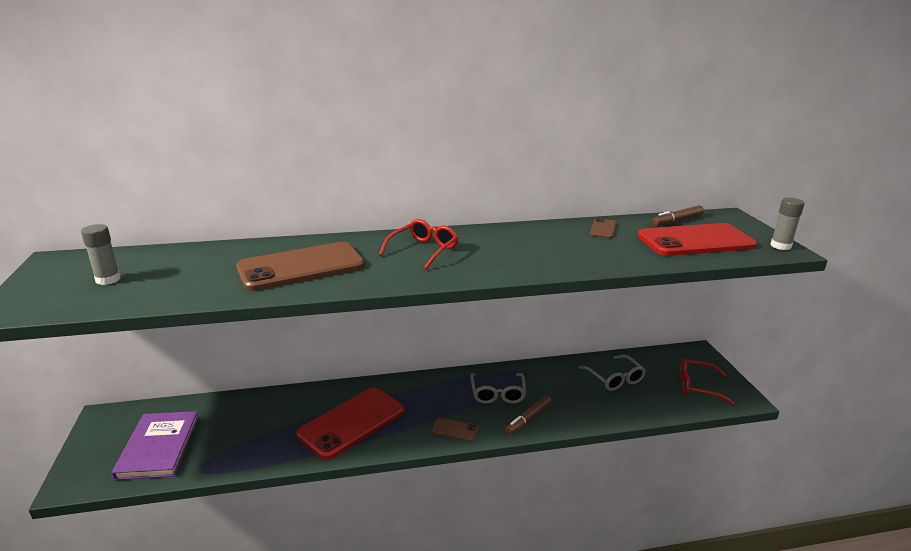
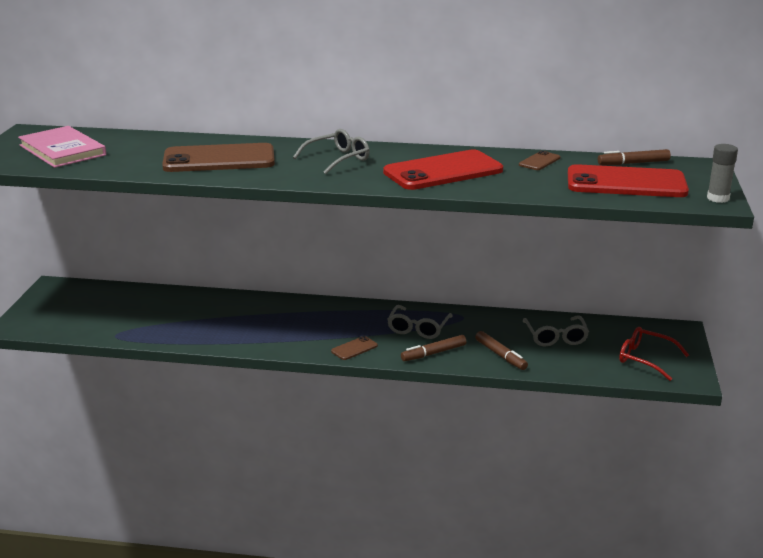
camera: 20 degrees right, 0 degrees up
(108, 279) = (62, 150): grey glue stick -> pink book
(158, 447) = (89, 315): purple book -> none
(351, 422) = (262, 326): red phone -> red phone (443, 171)
(423, 250) = (337, 159): red glasses -> grey glasses
(454, 430) = (354, 348): brown phone -> brown phone turned 75 degrees counterclockwise
(585, 408) = (500, 355): none -> brown marker

